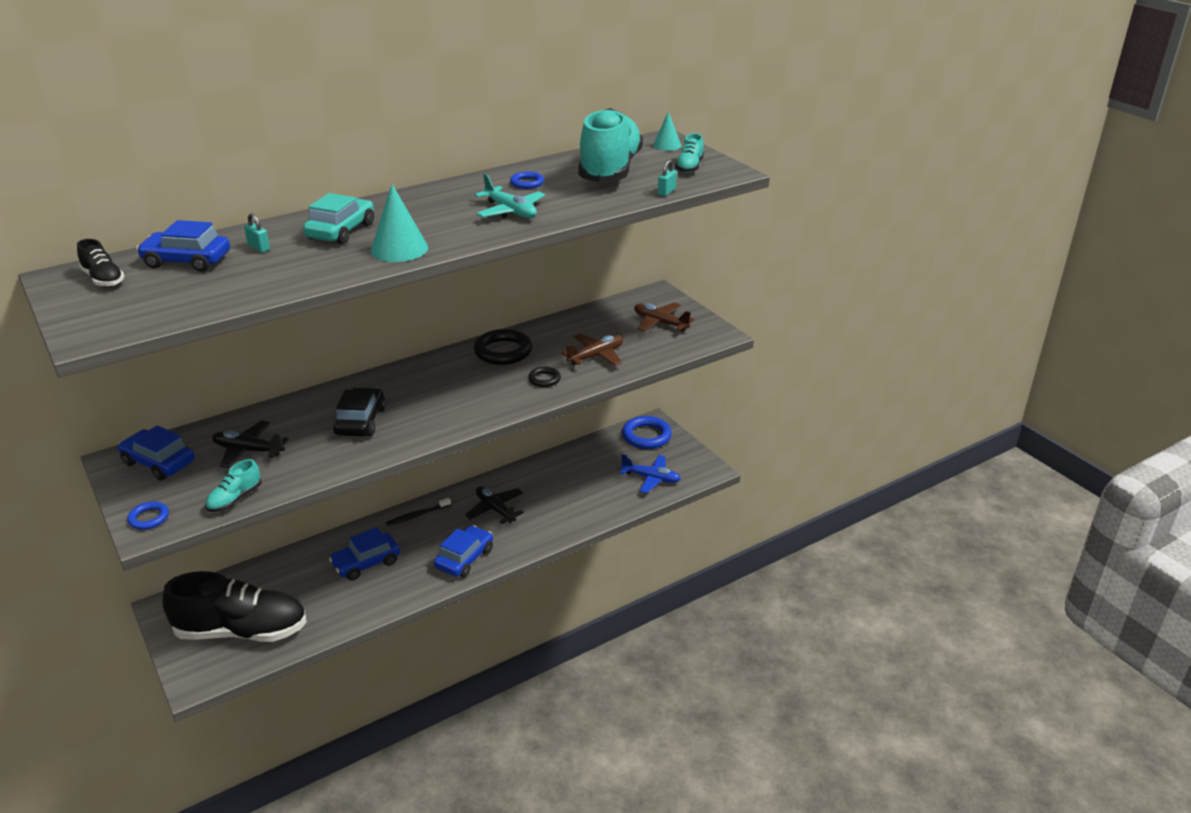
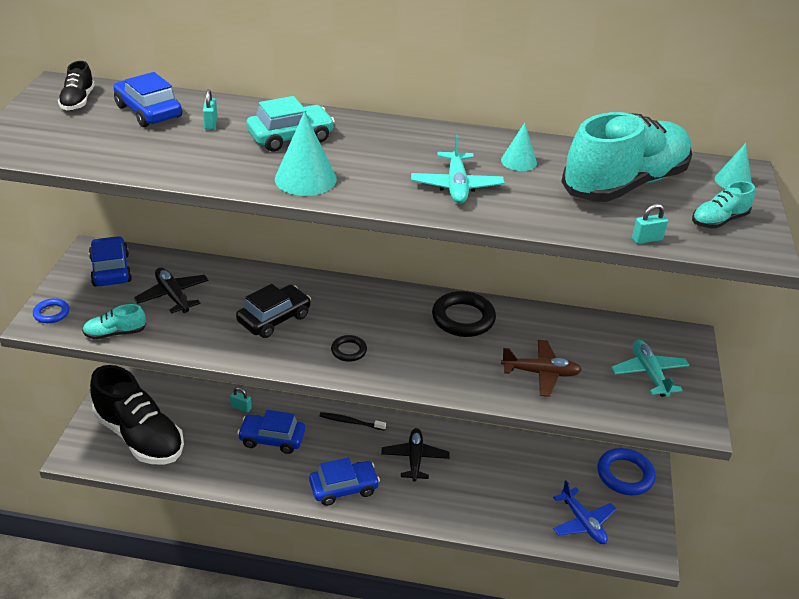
camera: 40 degrees right, 5 degrees up
(311, 558) = (241, 407): none -> turquoise padlock
(527, 183) = (518, 161): blue ring -> turquoise cone
(544, 379) = (464, 369): black ring -> black ring (349, 351)
(660, 323) = (649, 373): brown plane -> turquoise plane

